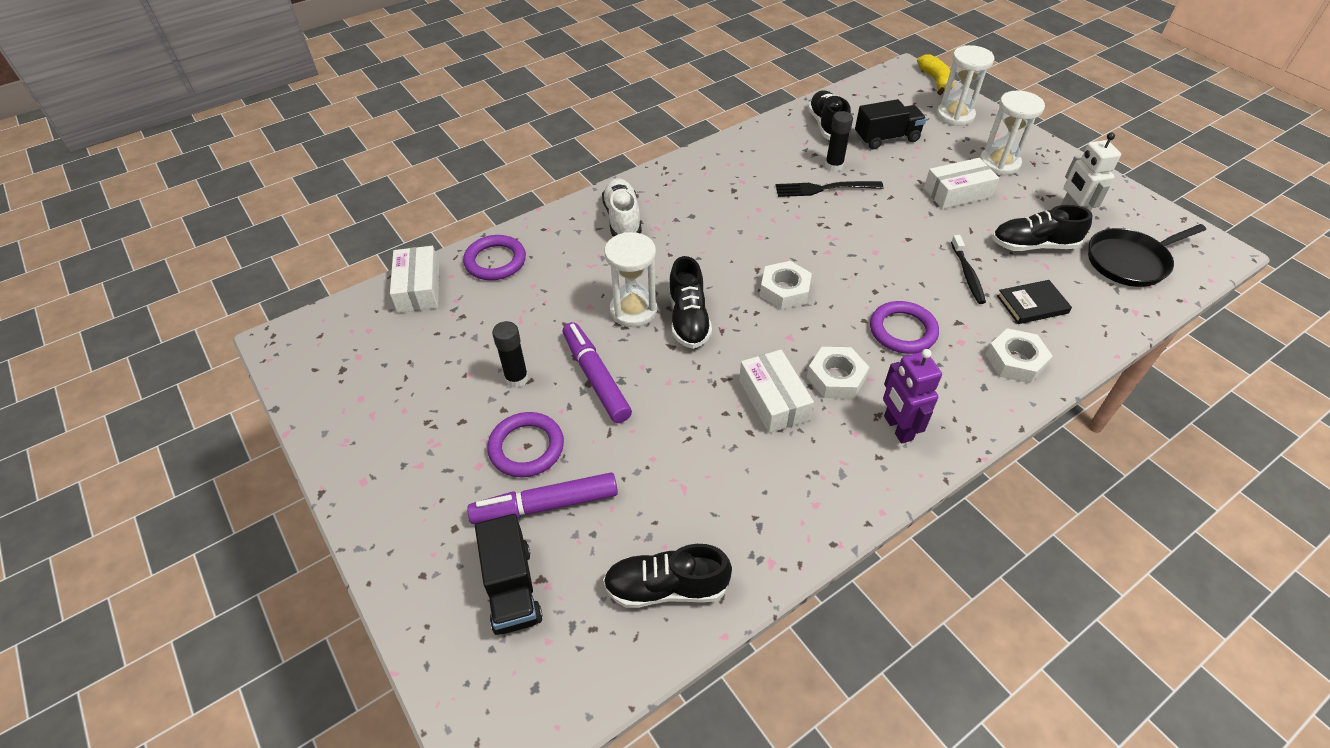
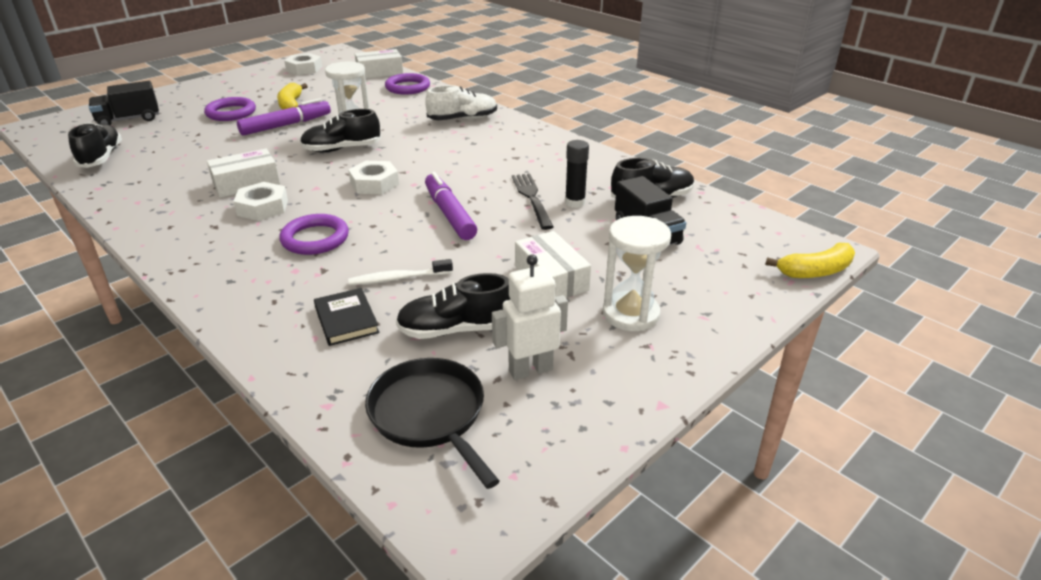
camera: 80 degrees right, 15 degrees down
(517, 378) = (291, 104): black glue stick -> yellow banana
(545, 505) = (183, 122): purple marker -> purple marker (449, 214)
(897, 428) = (196, 235): purple robot -> none
(955, 115) = (732, 283): white hourglass -> none
(967, 274) = (398, 278): black toothbrush -> white toothbrush
(1015, 361) = (260, 301): white nut -> white nut (304, 69)
(1033, 245) = (456, 329): black shoe -> black shoe turned 90 degrees counterclockwise

